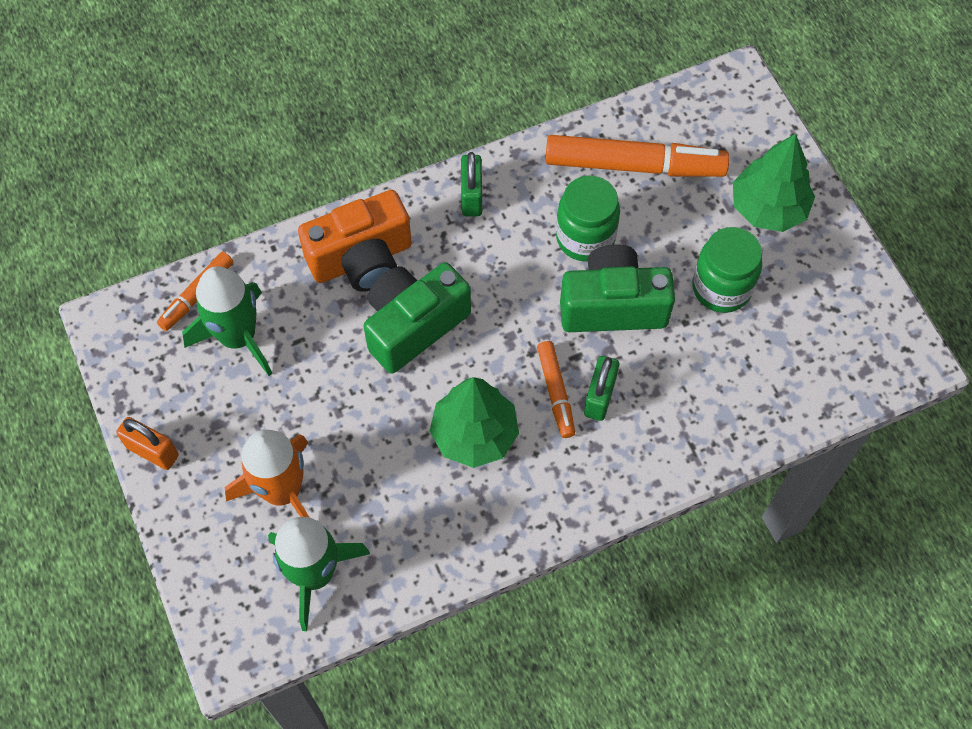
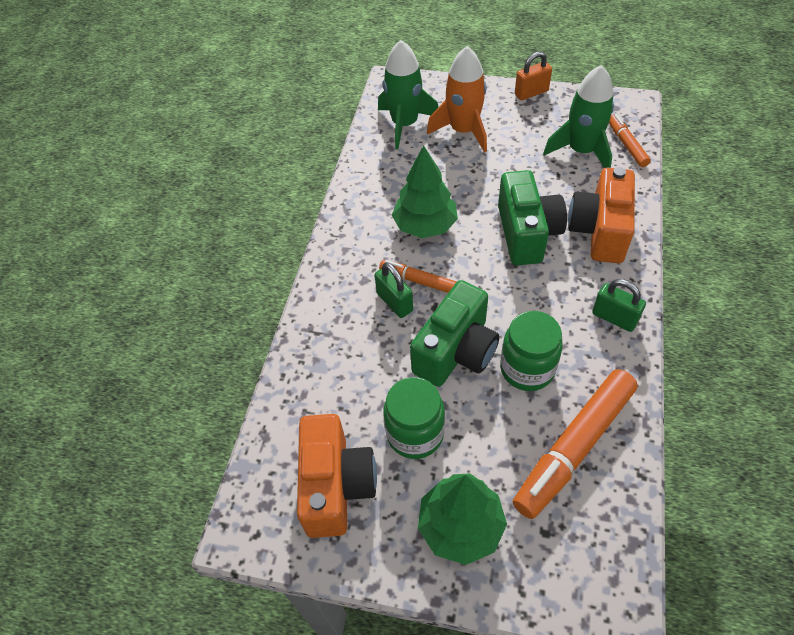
camera: 130 degrees right, 10 degrees down
(816, 317) = (336, 485): none -> orange camera

